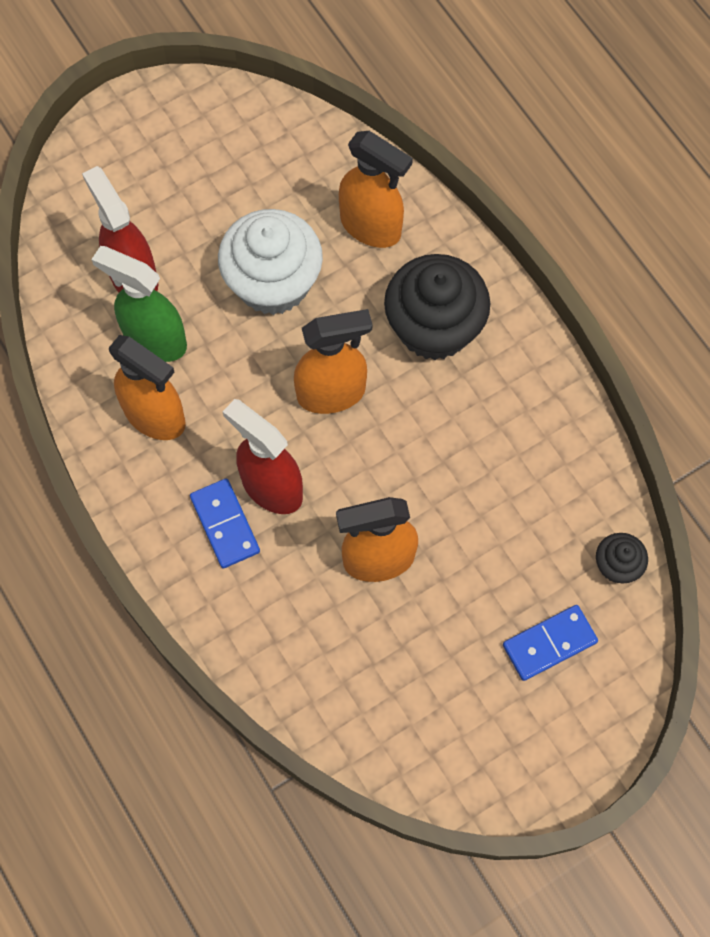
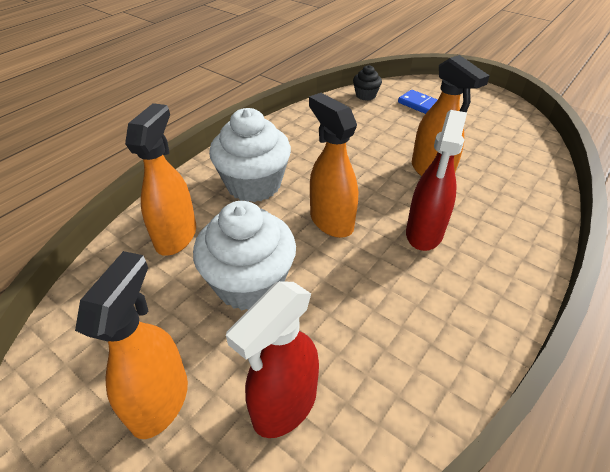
camera: 110 degrees left, 25 degrees down
(154, 340) = (346, 357): green spray bottle -> none
(155, 416) = (419, 328): orange spray bottle -> orange spray bottle (160, 400)
(225, 524) = (471, 250): blue domino -> none
(434, 327) = (253, 184): black cupcake -> white cupcake

